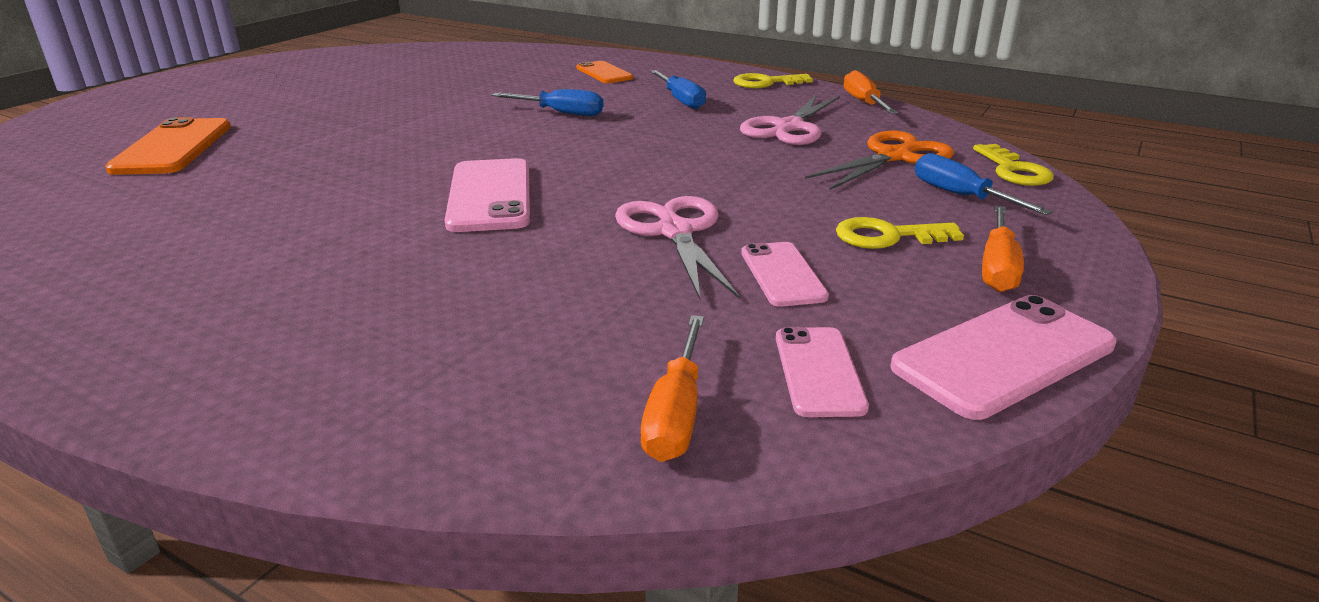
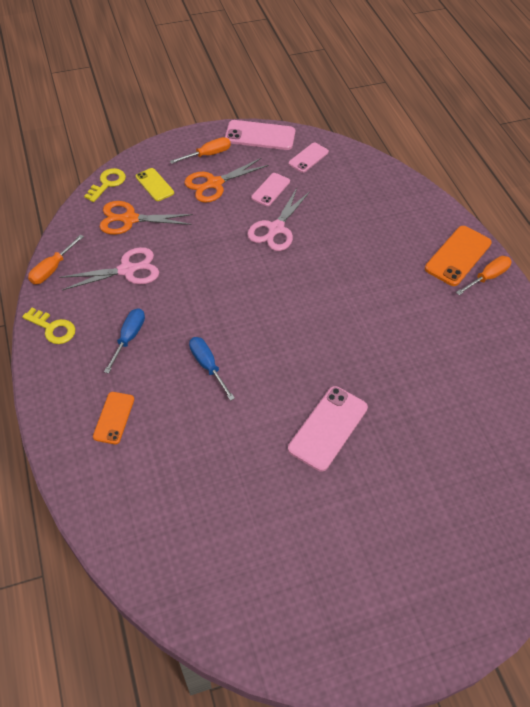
camera: 140 degrees left, 25 degrees up
(173, 147) = (440, 463): orange phone -> orange phone (458, 256)
(490, 196) = (317, 296): pink phone -> pink phone (328, 428)
(675, 415) = (355, 167): orange screwdriver -> orange screwdriver (488, 277)
(887, 236) = (214, 184): yellow key -> orange scissors
(960, 196) = (154, 185): blue screwdriver -> yellow phone

